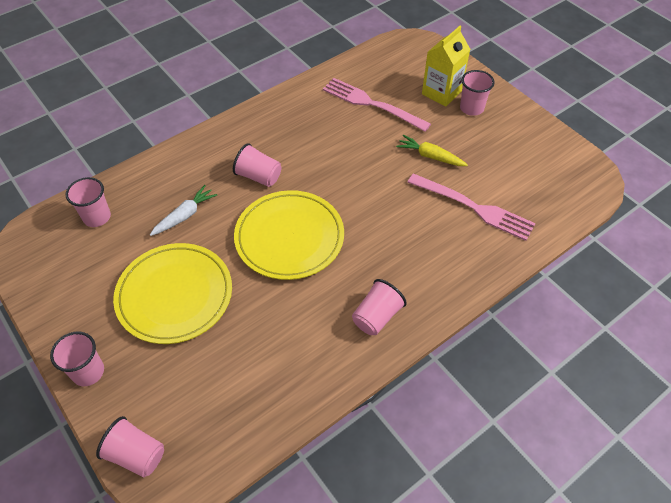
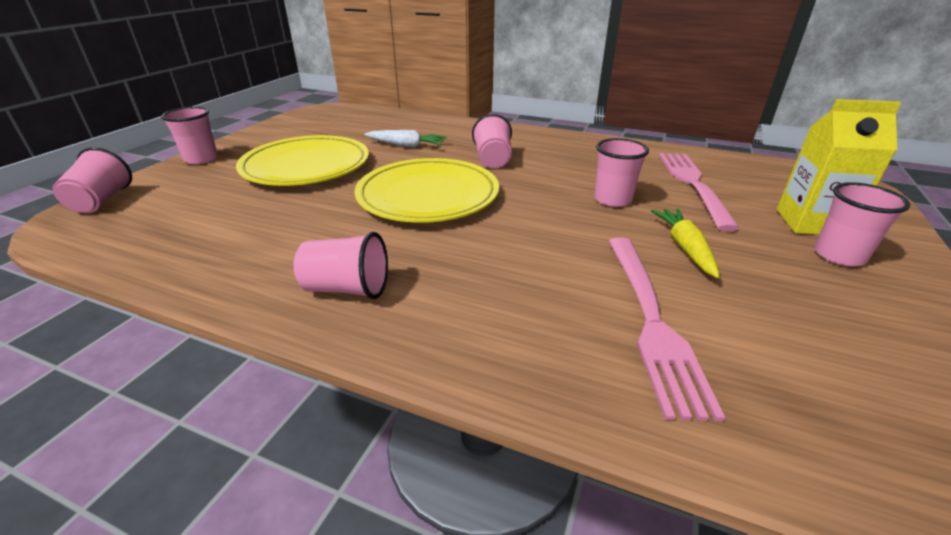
camera: 60 degrees right, 20 degrees down
(97, 217) = (372, 120): pink cup -> pink cup (612, 199)

